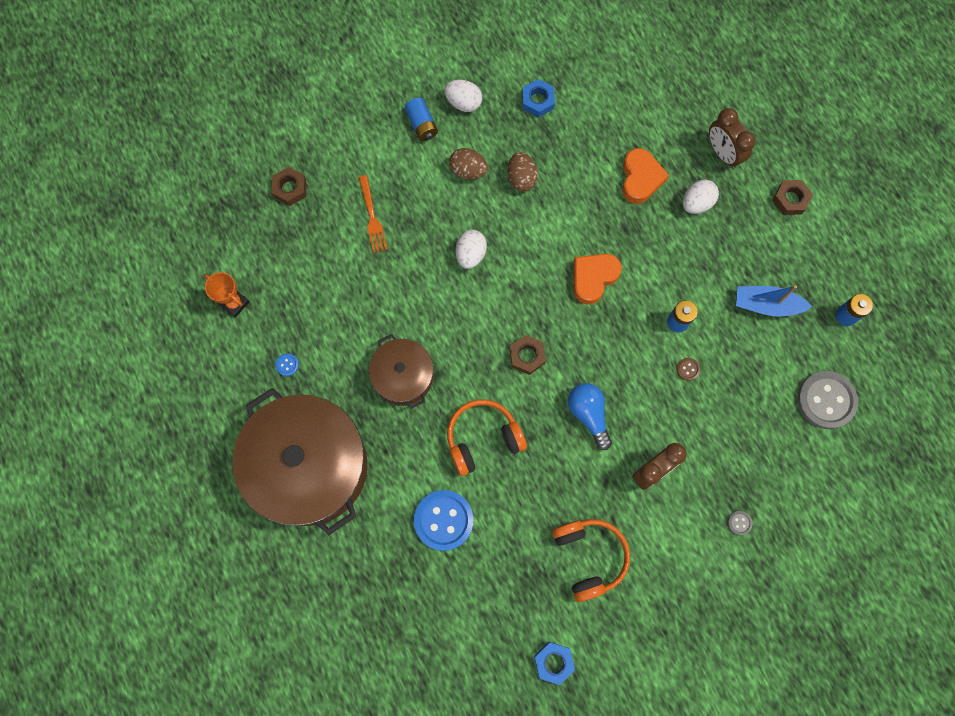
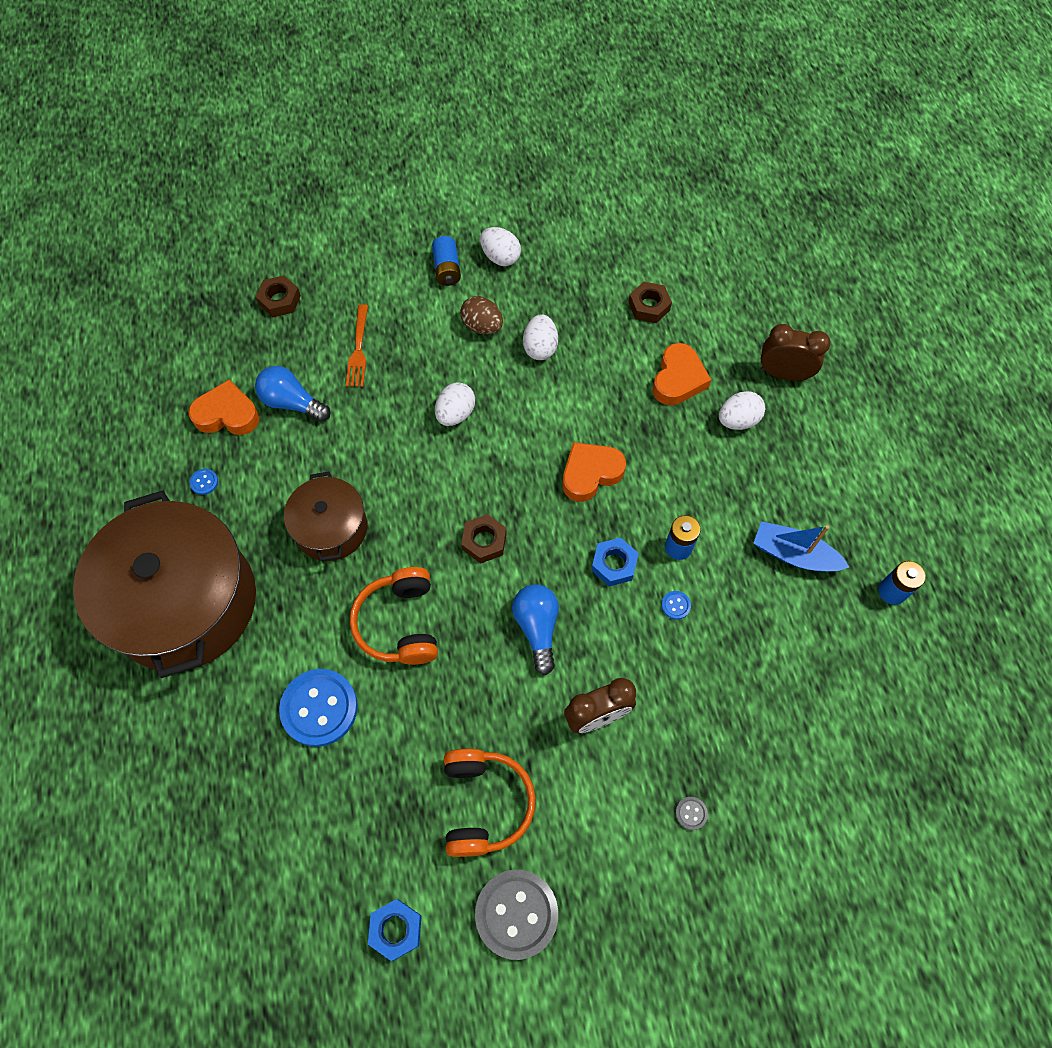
camera: 15 degrees right, 10 degrees down
(234, 303) = (172, 402): orange trophy -> none
(284, 302) = (227, 414): none -> orange heart
(334, 278) = (292, 403): none -> blue light bulb
(483, 439) = (400, 623): orange headphones -> orange headphones turned 90 degrees counterclockwise
(521, 178) = (540, 348): brown egg -> white egg
(538, 101) = (584, 273): blue nut -> blue nut (614, 564)
(688, 369) = (675, 605): brown button -> blue button
(723, 153) = (783, 374): brown clock -> brown clock turned 120 degrees clockwise
(790, 199) = (853, 442): brown nut -> brown nut (649, 306)
(826, 400) = (843, 688): grey button -> grey button (516, 914)

